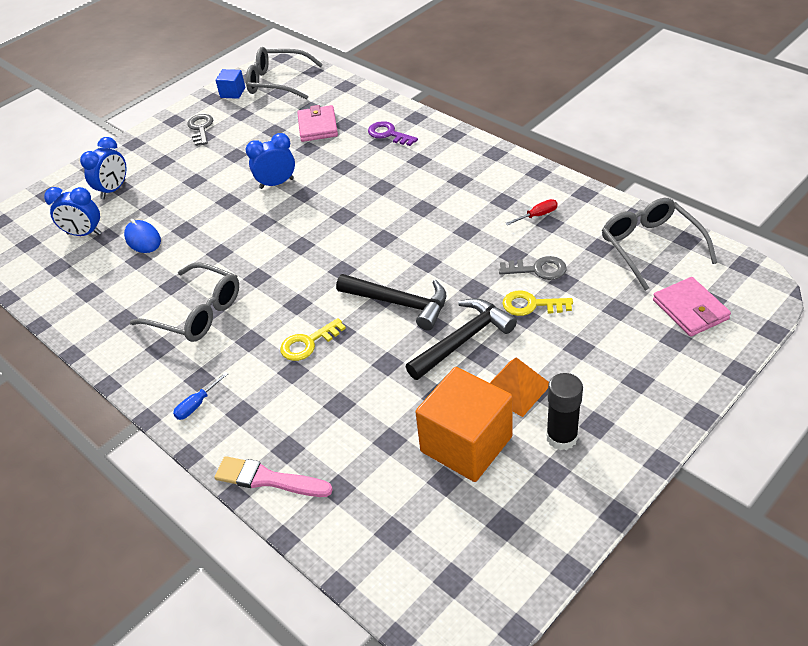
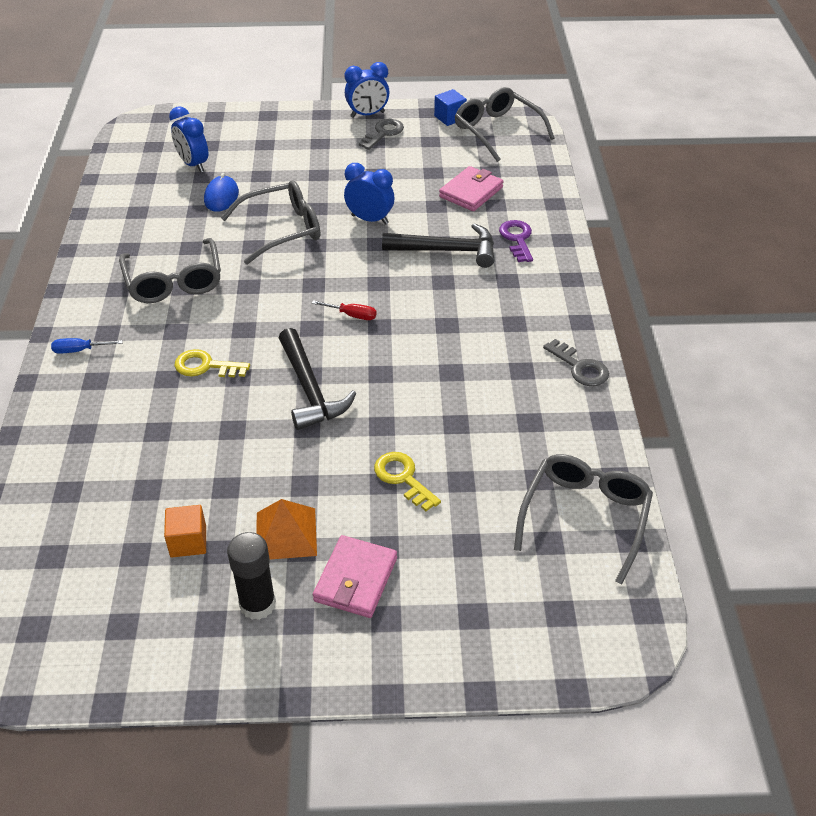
camera: 40 degrees right, 0 degrees up
(113, 190) = (257, 143): blue clock -> blue clock (367, 114)
(224, 229) = (282, 230): none -> grey glasses
(268, 479) = (41, 443): pink brush -> none
(463, 340) = (308, 460): black hammer -> black hammer (446, 250)
(466, 444) = (188, 541): orange cube -> orange cube, size x0.47
(537, 215) = (529, 406): red screwdriver -> red screwdriver (351, 315)
(538, 269) = (455, 453): grey key -> grey key (580, 367)
(690, 310) = (528, 603): pink wallet -> pink wallet (355, 579)

